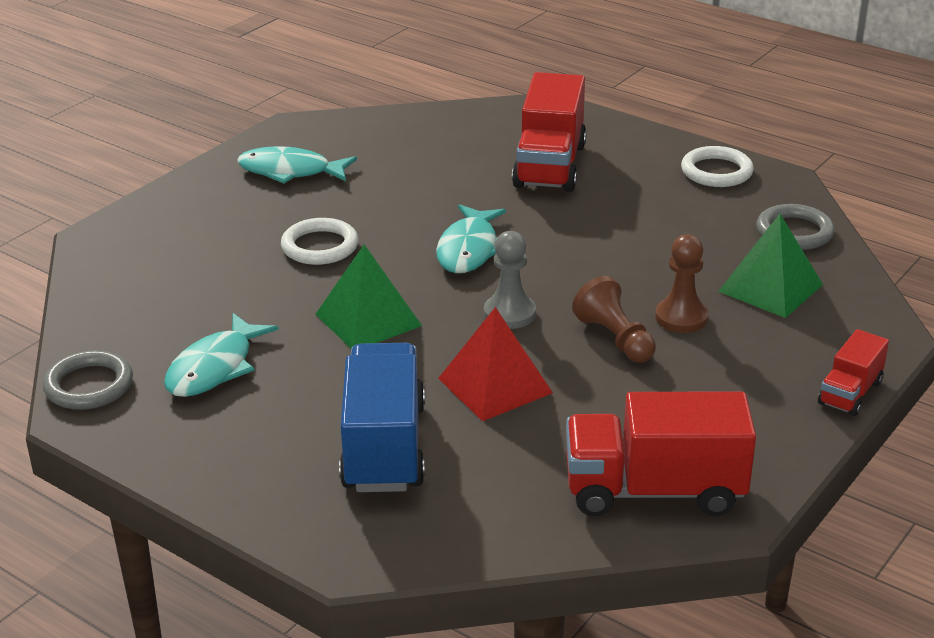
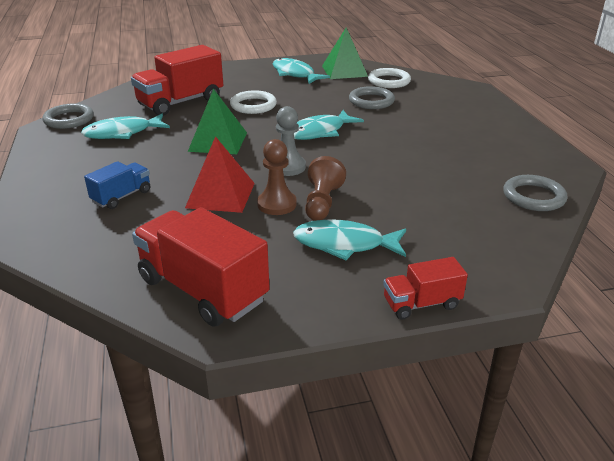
camera: 40 degrees right, 0 degrees up
(384, 447) = (122, 196): blue truck -> blue truck, size x0.53
(459, 176) = (371, 101): none -> grey ring
(549, 166) = (428, 112): red truck -> red truck (180, 102)
(681, 317) = (379, 209): brown pawn -> brown pawn (277, 204)
(706, 372) = (344, 244): none -> turquoise fish
(716, 171) = (530, 148): white ring -> white ring (389, 81)
(770, 288) = (465, 219): green pyramid -> green pyramid (344, 71)

